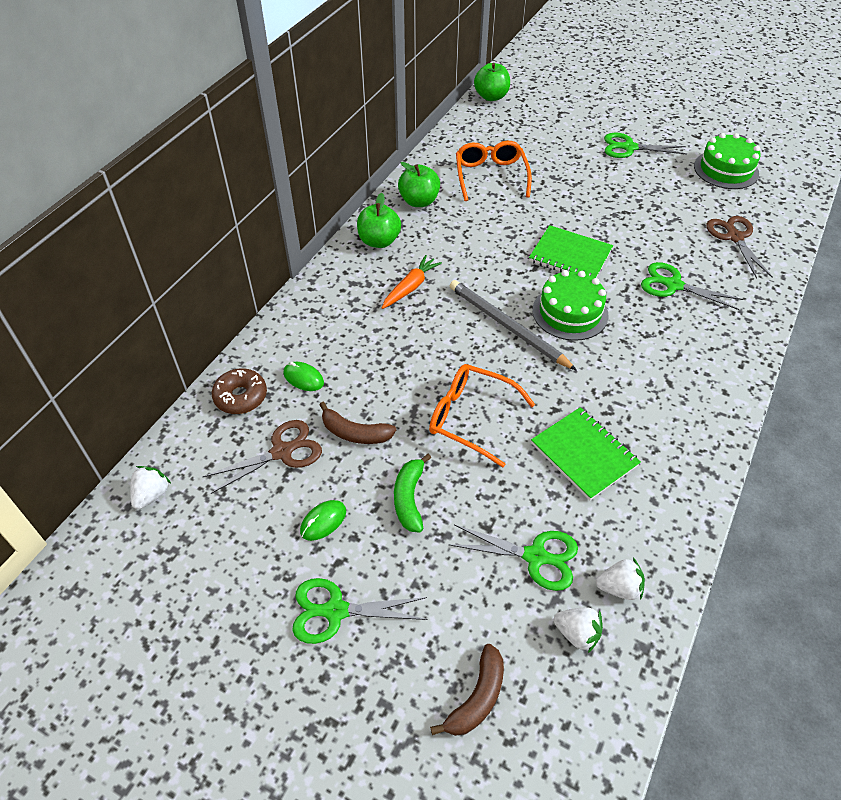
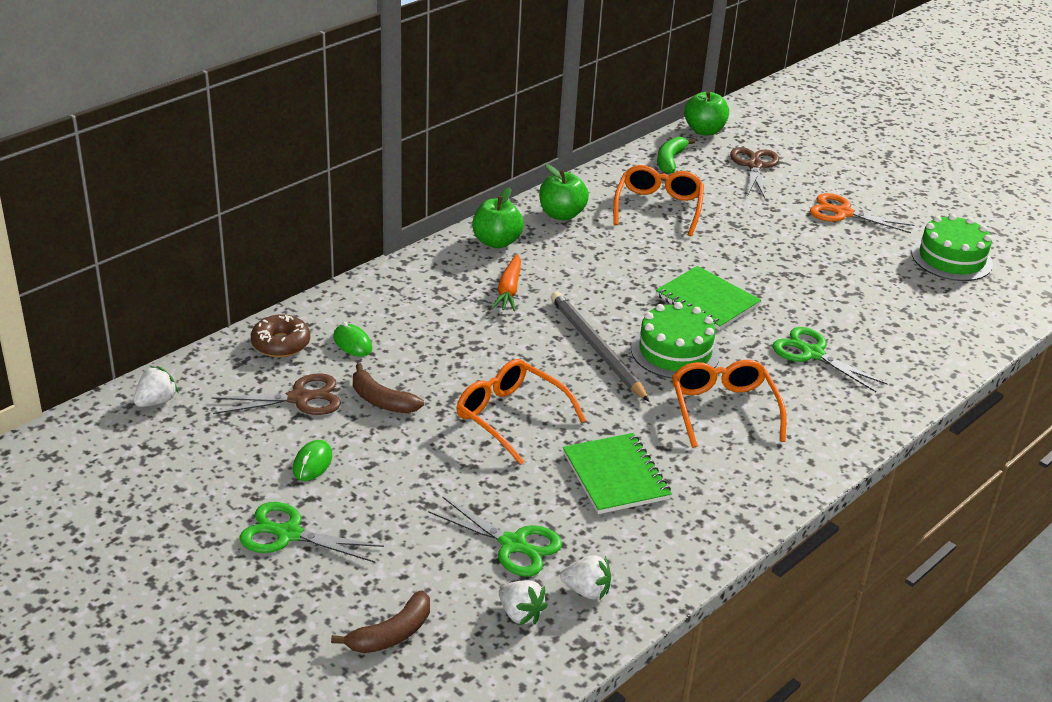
camera: 15 degrees right, 15 degrees down
(323, 521) = (312, 463): green mouse -> green mouse turned 45 degrees counterclockwise
(409, 498) = (409, 466): green banana -> green banana (670, 160)
(410, 287) = (509, 290): orange carrot -> orange carrot turned 135 degrees clockwise
(629, 147) = (843, 213): green scissors -> orange scissors
(634, 359) = (723, 409): none -> orange glasses
(734, 237) = (918, 325): brown scissors -> brown scissors (754, 166)

